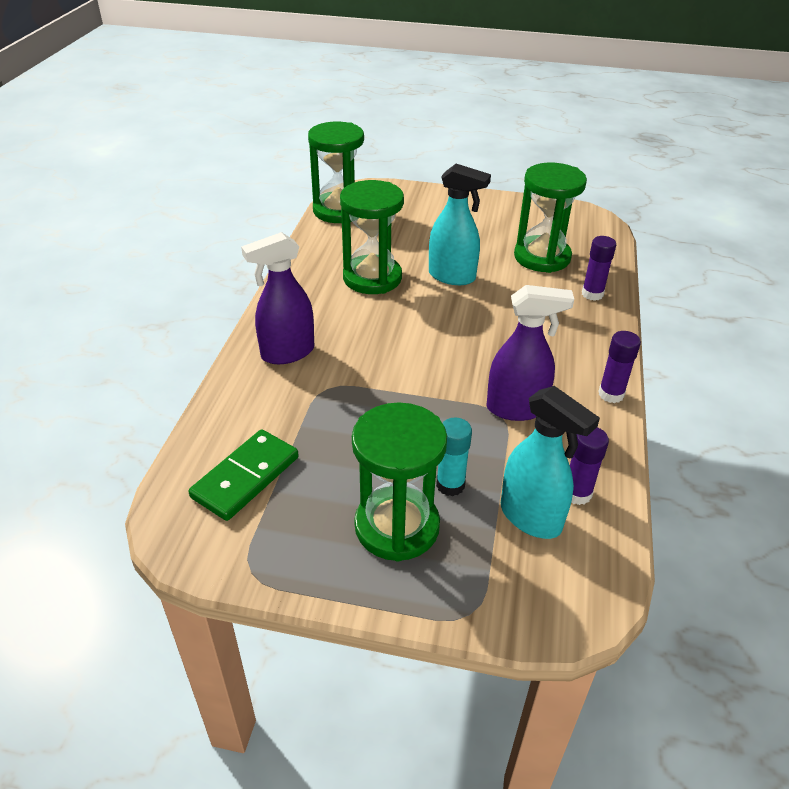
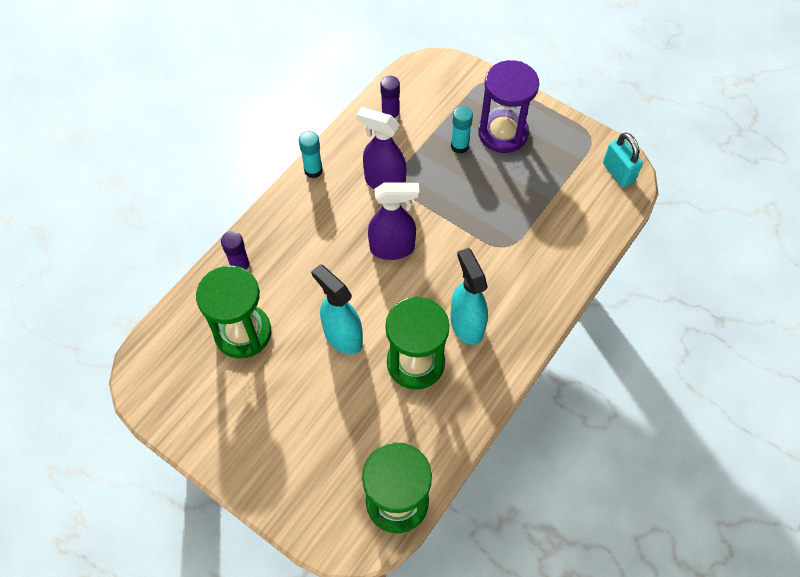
camera: 155 degrees left, 20 degrees up
(194, 526) = (618, 173): none -> turquoise padlock
(245, 477) = (581, 194): green domino -> none
(287, 353) = (523, 293): purple spray bottle -> purple spray bottle (392, 248)
(397, 526) = (503, 133): green hourglass -> purple hourglass
(531, 518) = (426, 112): turquoise spray bottle -> turquoise spray bottle (466, 324)
(611, 394) = (313, 170): purple glue stick -> turquoise glue stick

